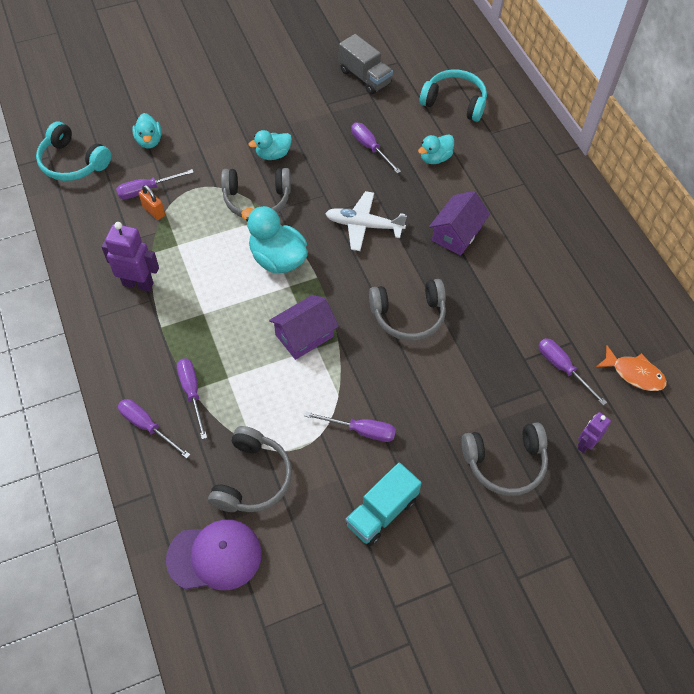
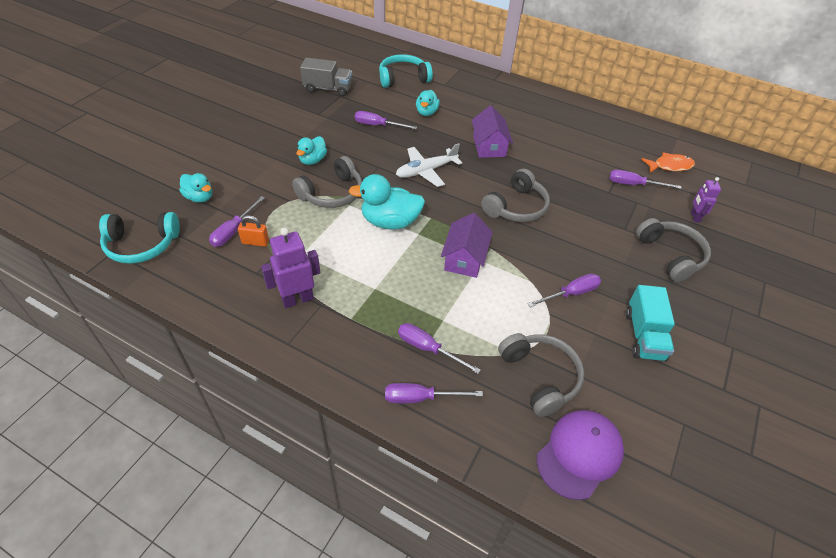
camera: 40 degrees left, 10 degrees down
(505, 463) = (670, 255): grey headphones -> grey headphones turned 60 degrees counterclockwise

